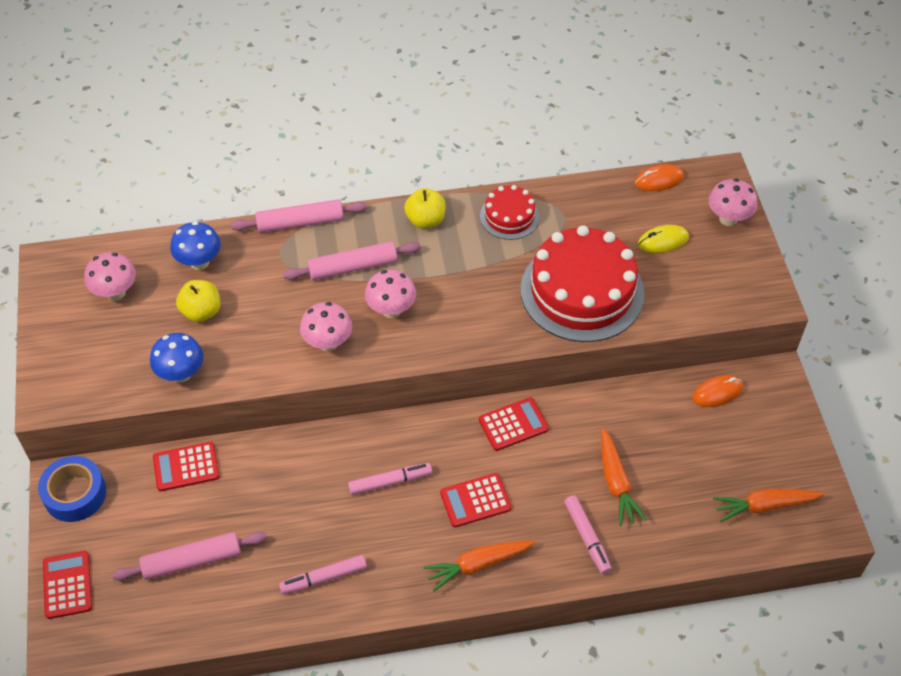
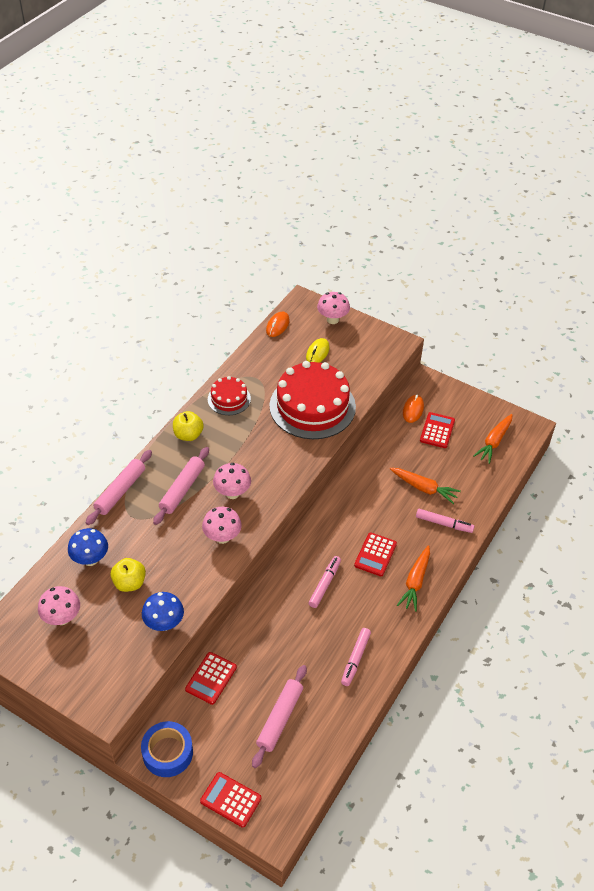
camera: 50 degrees left, 5 degrees down
(513, 424) = (345, 504): red calculator -> red calculator (437, 430)

